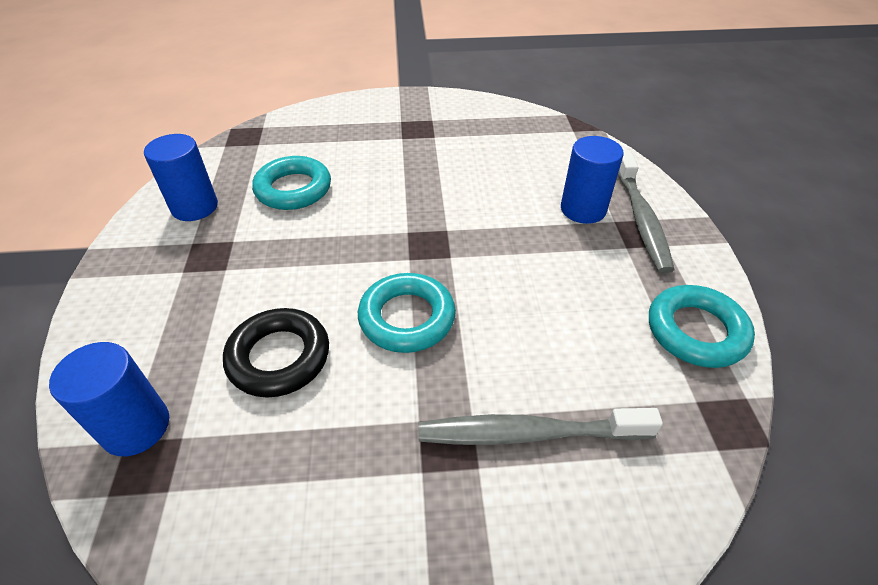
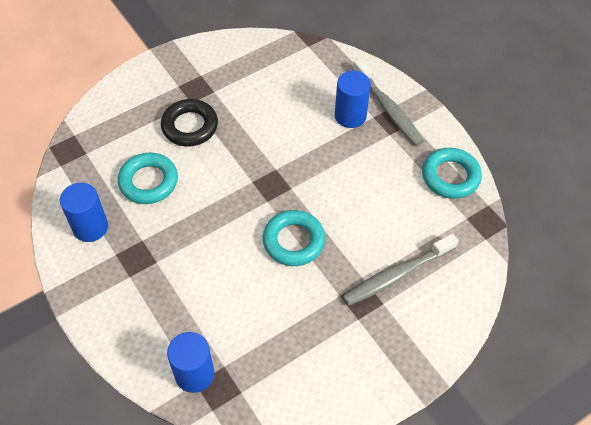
camera: 30 degrees left, 10 degrees up
(279, 357) = (239, 299): black ring -> black ring (190, 126)

